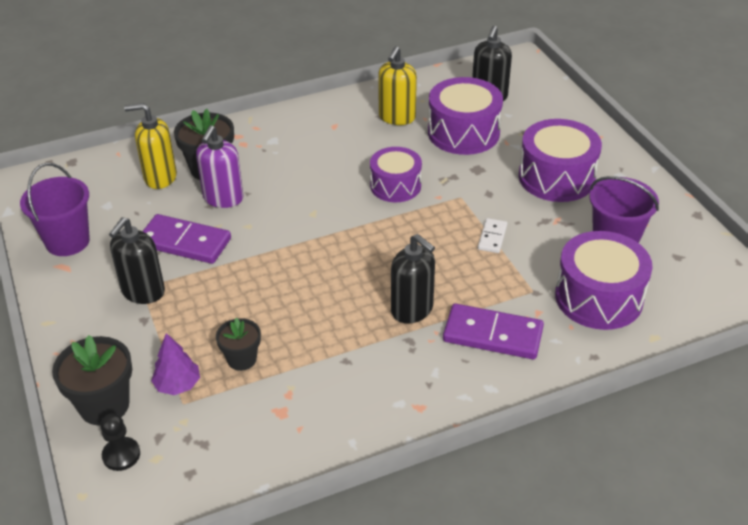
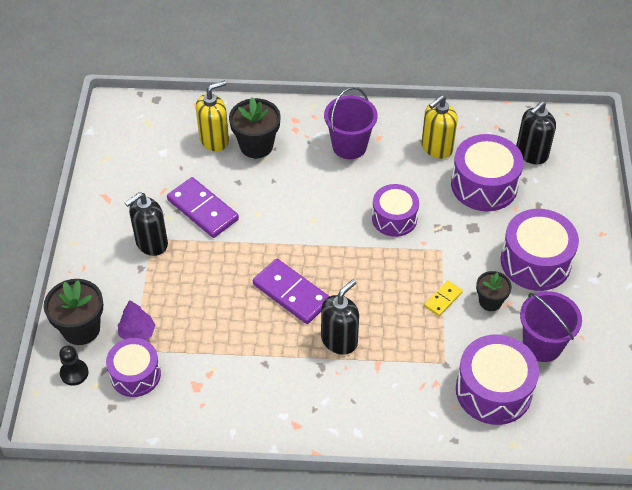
camera: 25 degrees right, 10 degrees up
(67, 241) = (119, 176): purple bucket -> purple bucket (349, 146)
(160, 177) = (214, 140): yellow soap dispenser -> yellow soap dispenser turned 120 degrees clockwise
(200, 428) = (135, 374): none -> purple drum
(223, 198) = (252, 179): purple soap dispenser -> none
(242, 359) = (192, 331): black flower pot -> black flower pot (490, 301)
(412, 310) = (339, 340): black soap dispenser -> black soap dispenser turned 120 degrees counterclockwise
(492, 237) = (443, 299): white domino -> yellow domino
(492, 335) = (387, 388): purple domino -> purple domino (291, 293)

